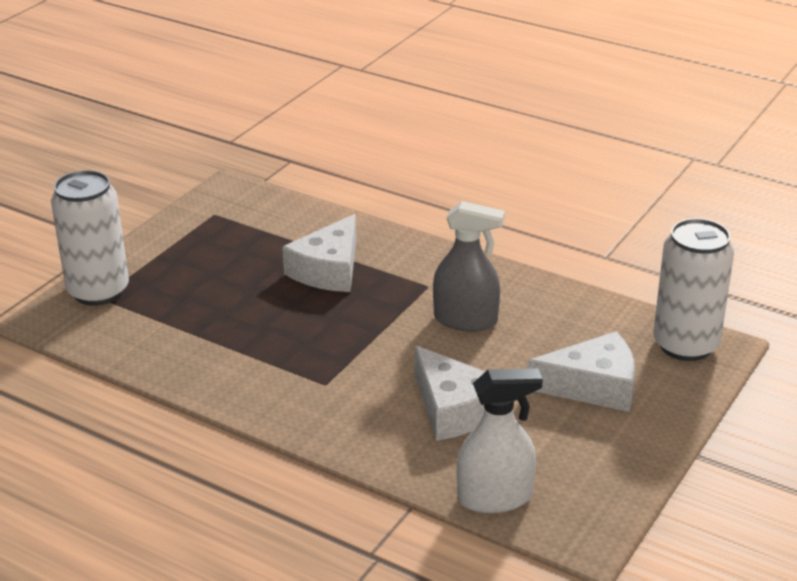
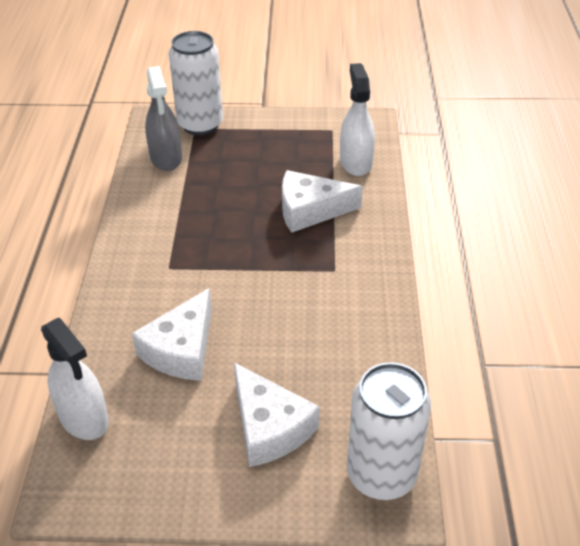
camera: 60 degrees right, 10 degrees up
(285, 219) = (355, 162): none -> white spray bottle
(465, 320) = (304, 310): grey spray bottle -> grey spray bottle (166, 158)

